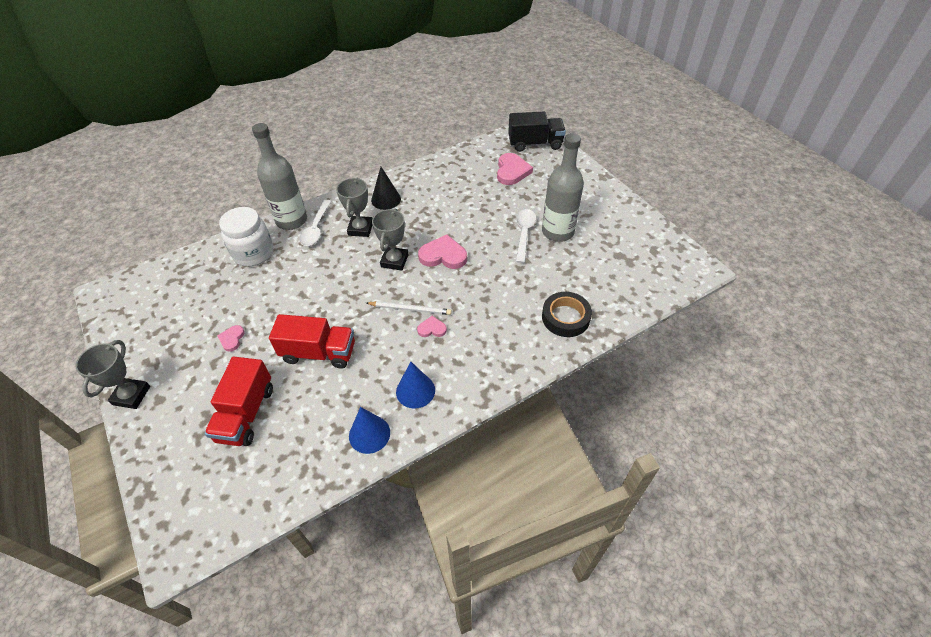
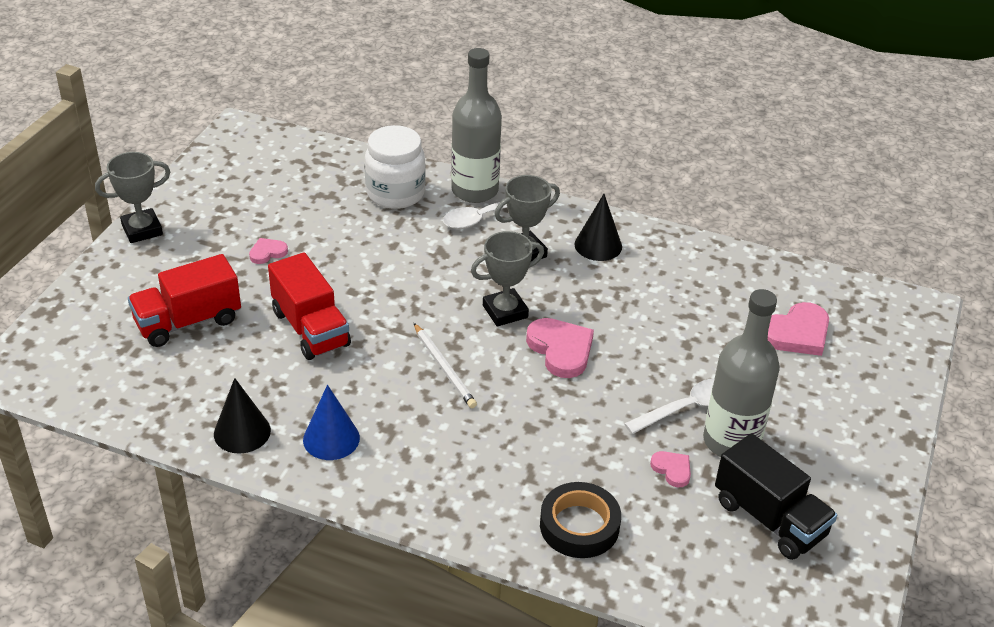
camera: 50 degrees right, 10 degrees down
(369, 434) = (242, 432): blue cone -> black cone
(432, 329) = (433, 403): pink heart -> pink heart (672, 469)
(535, 144) = (887, 328): black truck -> black truck (769, 518)

